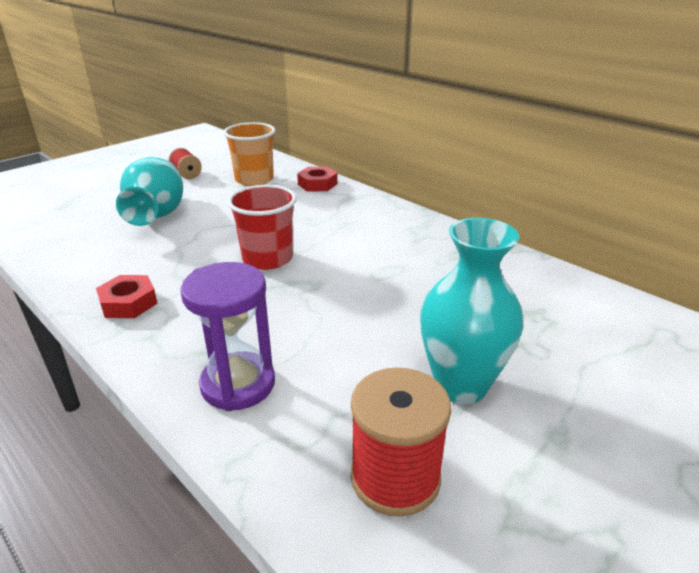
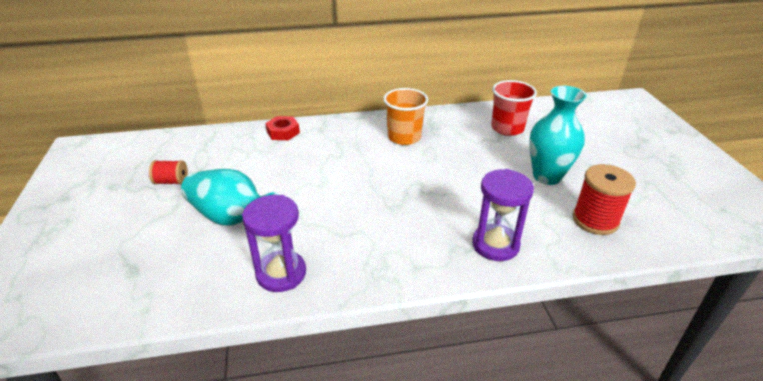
camera: 55 degrees left, 5 degrees up
(92, 264) = (281, 273): none -> purple hourglass
(128, 303) = (363, 267): red nut -> none
(254, 179) = (234, 154): orange cup -> orange cup (404, 137)
(267, 259) = (368, 189): red cup -> red cup (507, 128)

